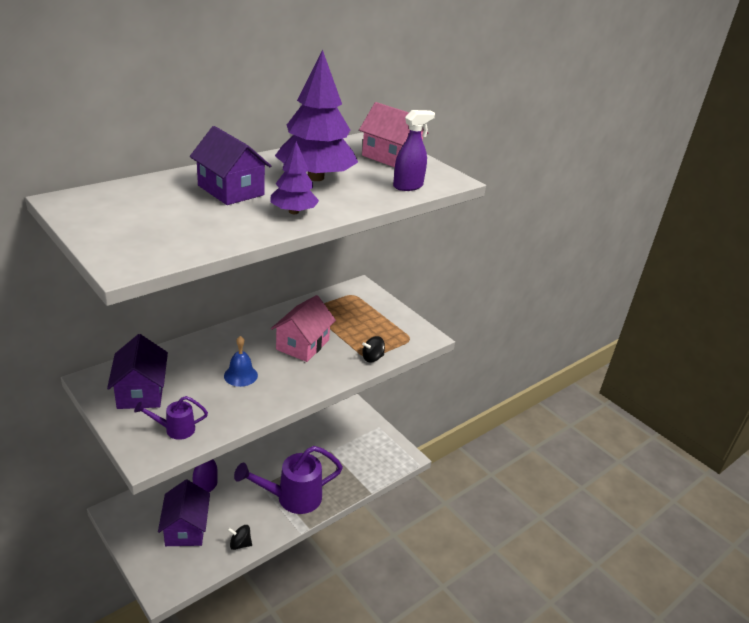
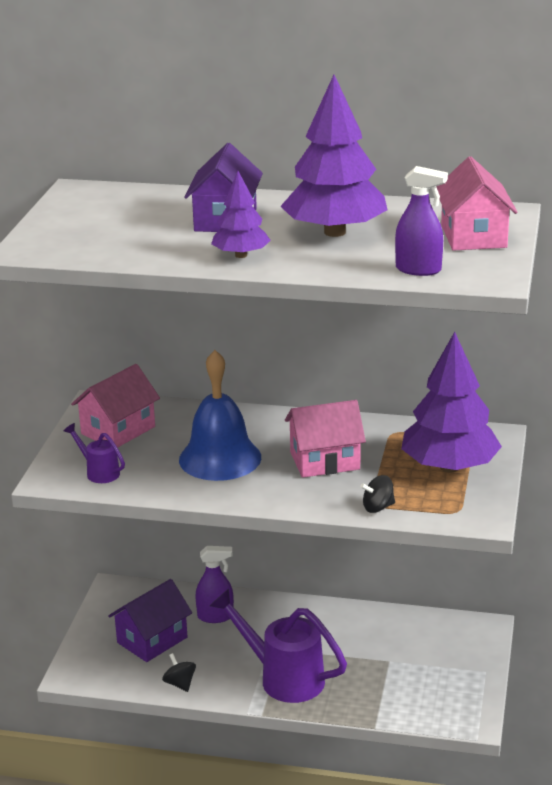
camera: 55 degrees right, 5 degrees down
(141, 392) = (118, 430): purple house -> pink house
(240, 375) = (220, 458): blue bell -> blue bell, size x1.92
(368, 315) = (449, 467): none -> purple tree
(372, 358) = (378, 507): black spinning top -> black spinning top turned 45 degrees counterclockwise

